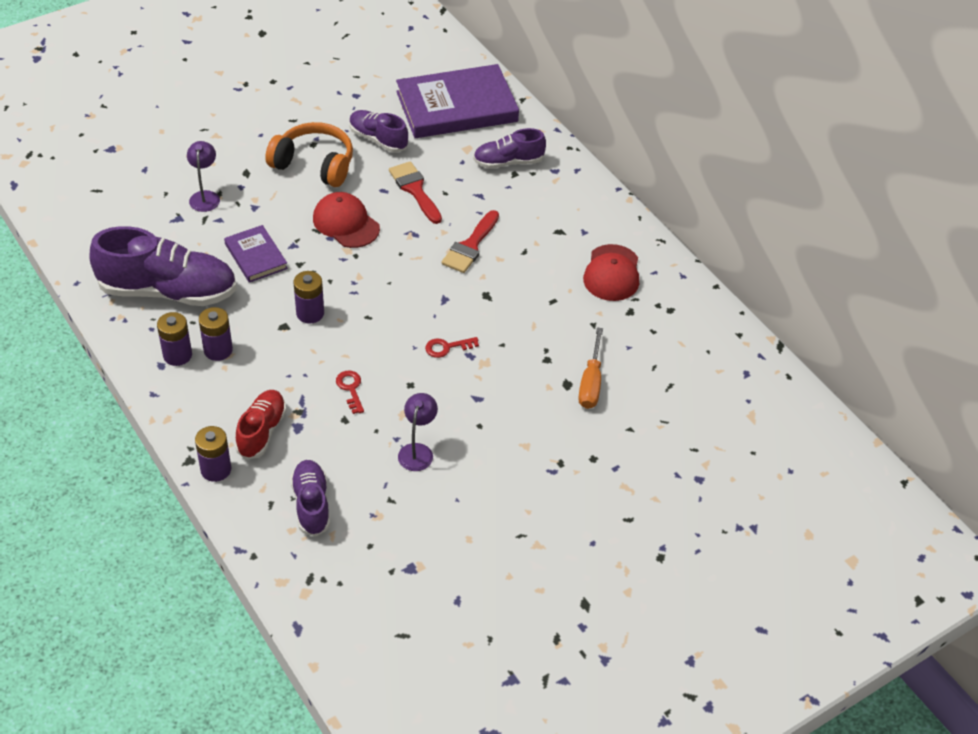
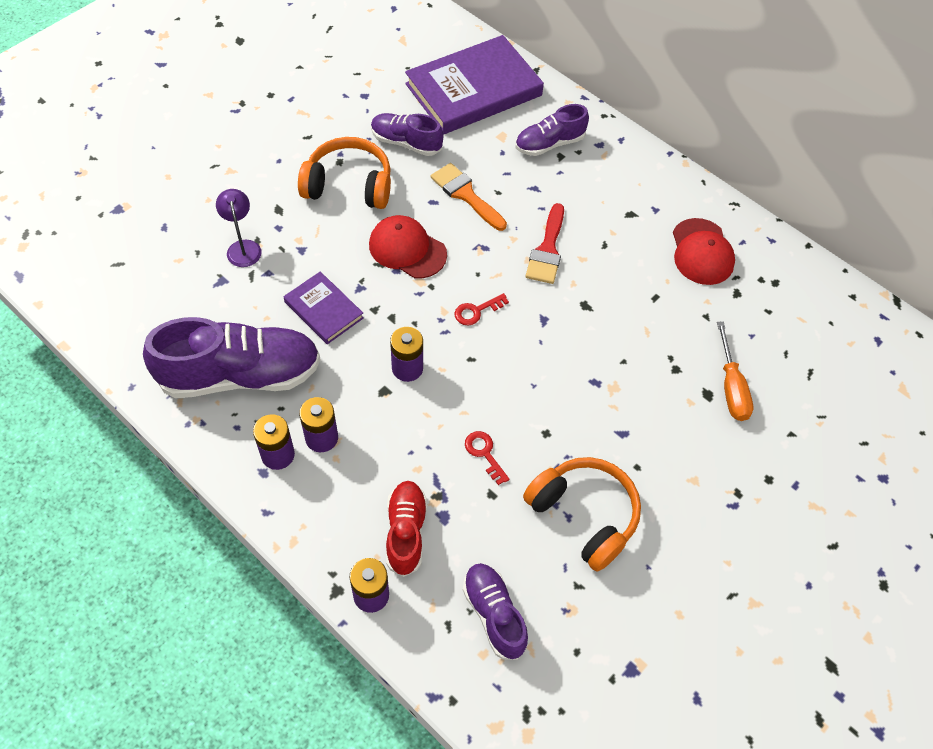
camera: 15 degrees left, 10 degrees up
(415, 190) = (465, 194): red brush -> orange brush
(417, 451) = (584, 515): purple lamp -> orange headphones
(447, 347) = (568, 378): red key -> red key (476, 311)

